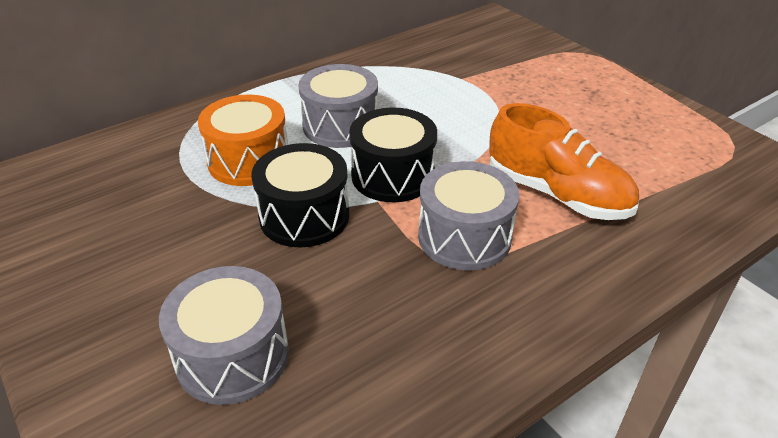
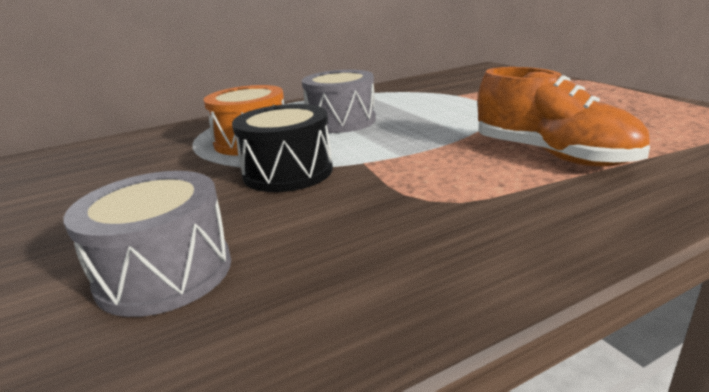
camera: 10 degrees right, 15 degrees down
(393, 175) = (382, 147): black drum -> none
(464, 237) = (449, 184): grey drum -> none

